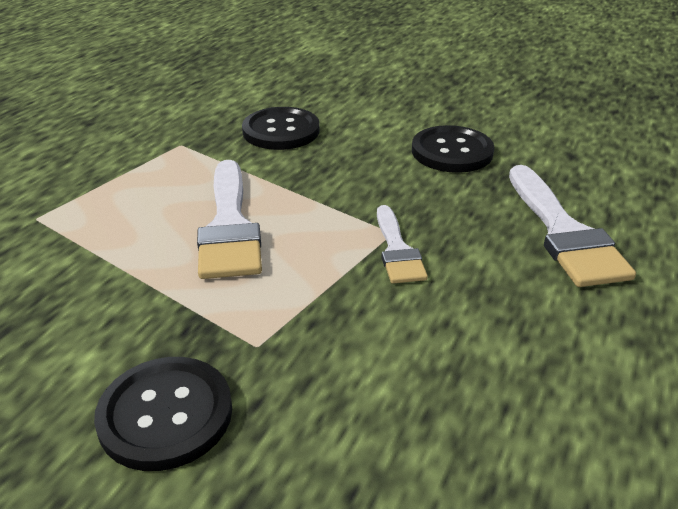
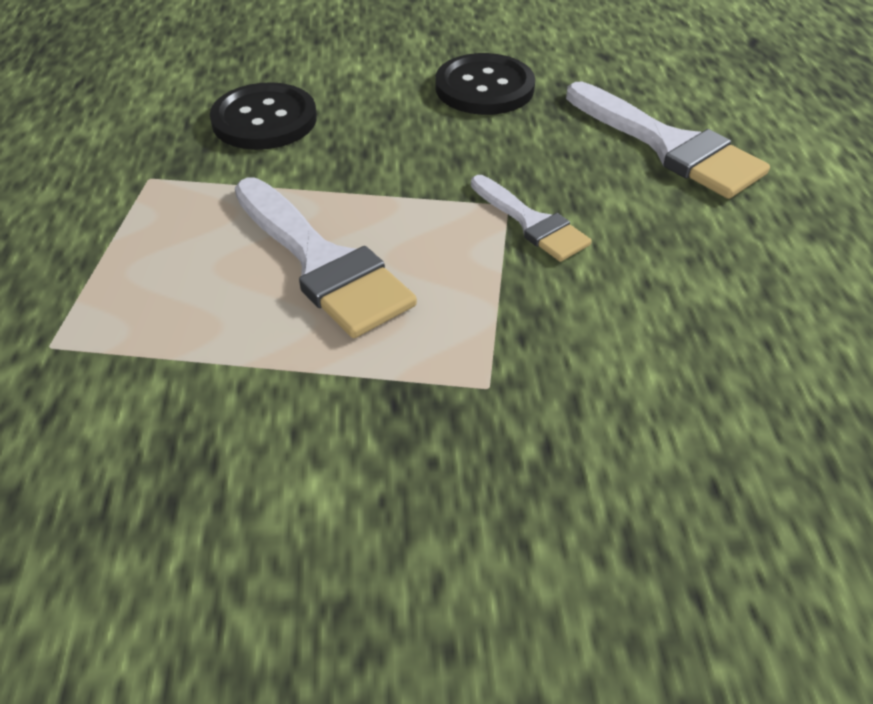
camera: 30 degrees left, 10 degrees up
(165, 414) = (467, 504): black button -> none

